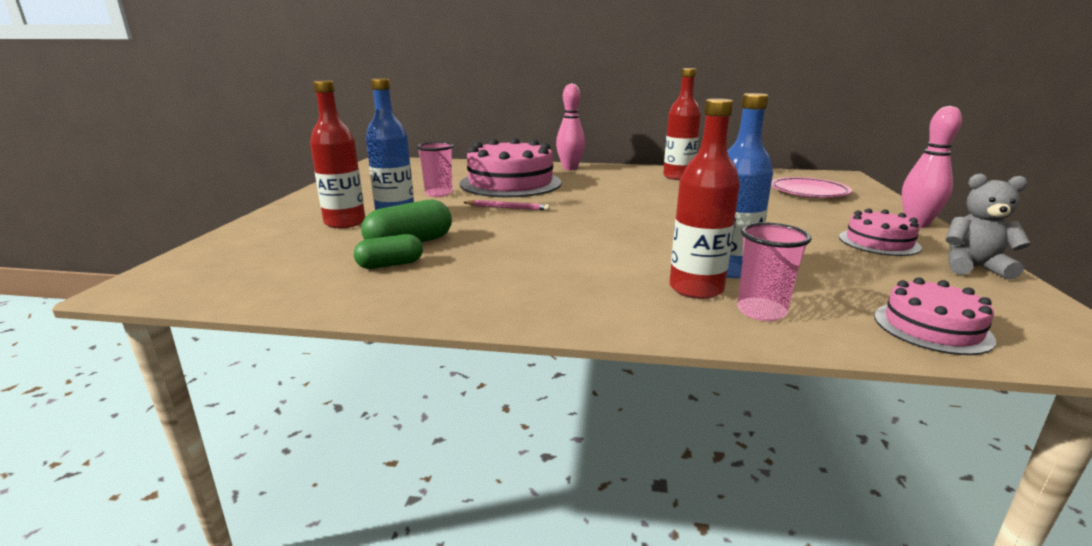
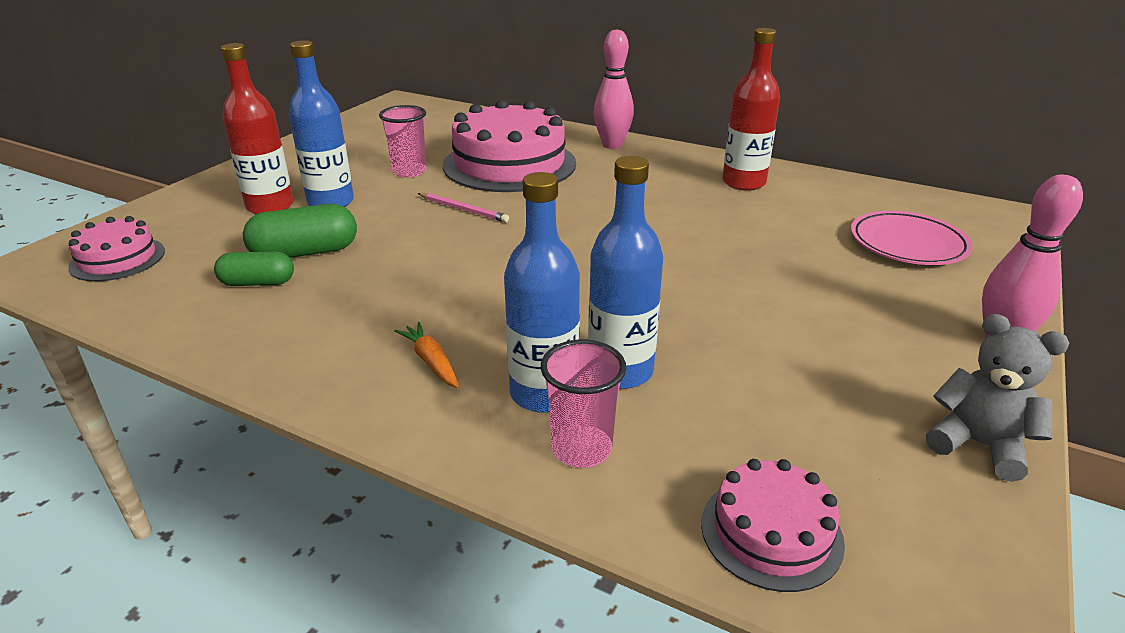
camera: 20 degrees right, 10 degrees up
(592, 286) = (431, 361): none -> orange carrot
(696, 289) = (544, 393): red bottle -> blue bottle
(879, 242) = (892, 365): pink cake -> pink cake (117, 259)

